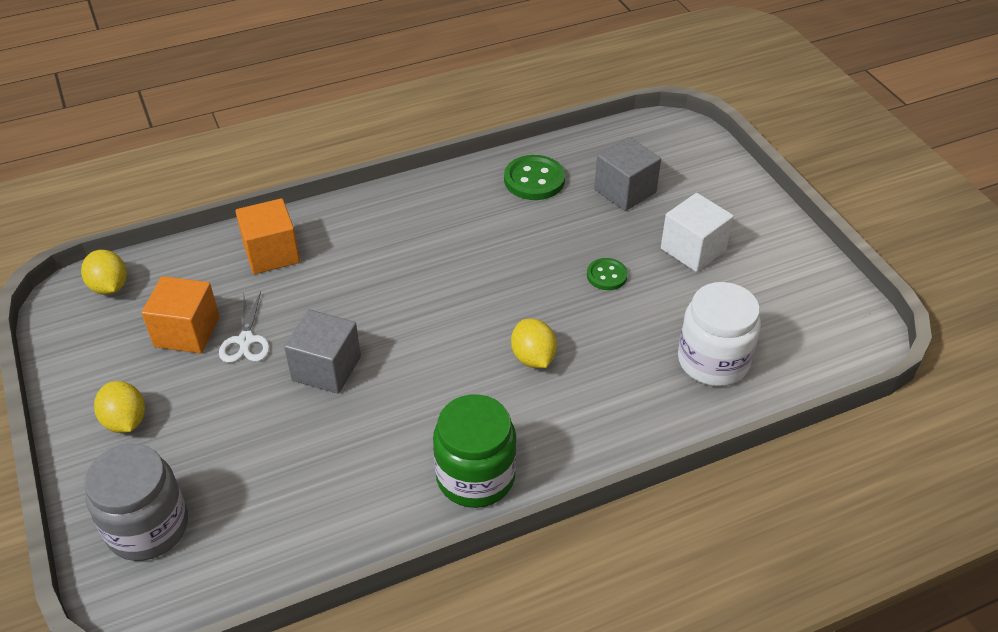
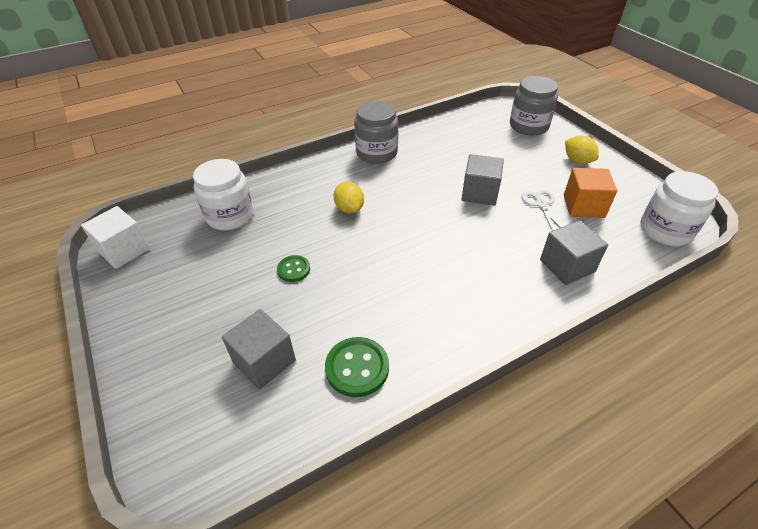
camera: 175 degrees right, 0 degrees up
(109, 287) = (665, 230): yellow lemon -> white jar
(271, 253) = (567, 266): orange cube -> grey cube
(475, 476) = (376, 153): green jar -> grey jar
(693, 249) = (216, 299): white cube -> white cube (124, 250)

